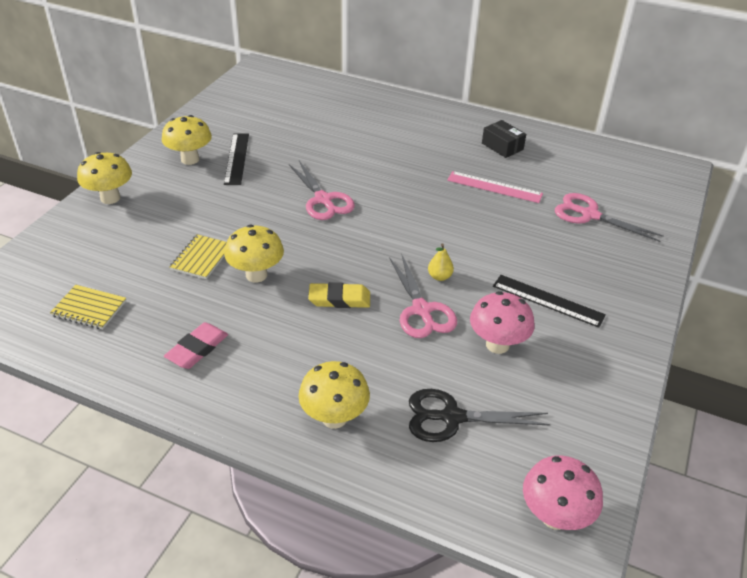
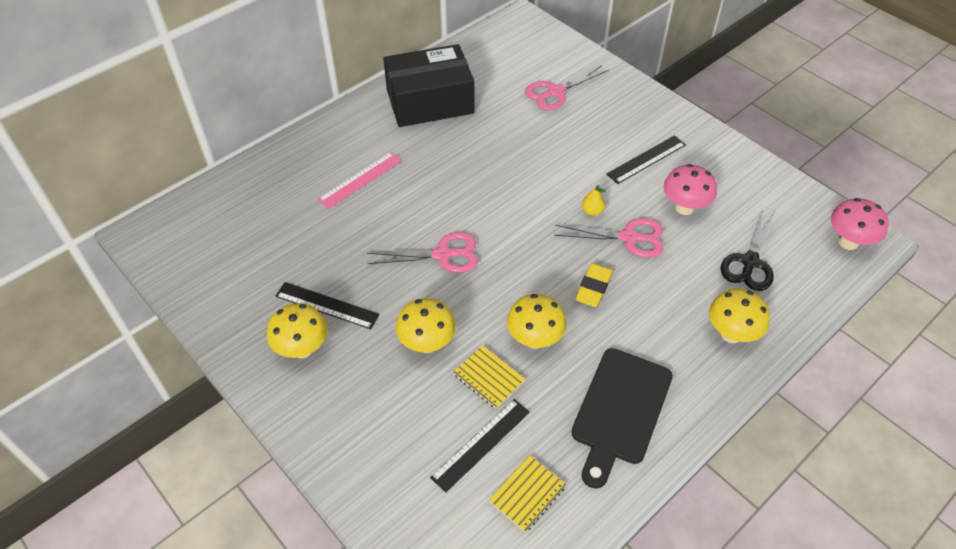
camera: 65 degrees left, 10 degrees up
(110, 198) = (336, 443): yellow mushroom -> yellow mushroom (427, 343)
(132, 270) = (481, 444): none -> black ruler
(197, 349) = (620, 411): pink eraser -> black cutting board
(494, 187) = (488, 131): pink ruler -> pink ruler (361, 180)
(502, 146) = (430, 101): black box -> black box, size x2.29

